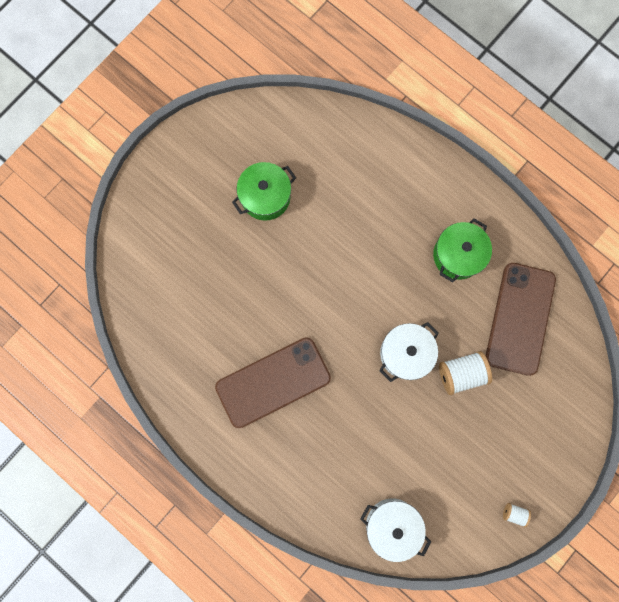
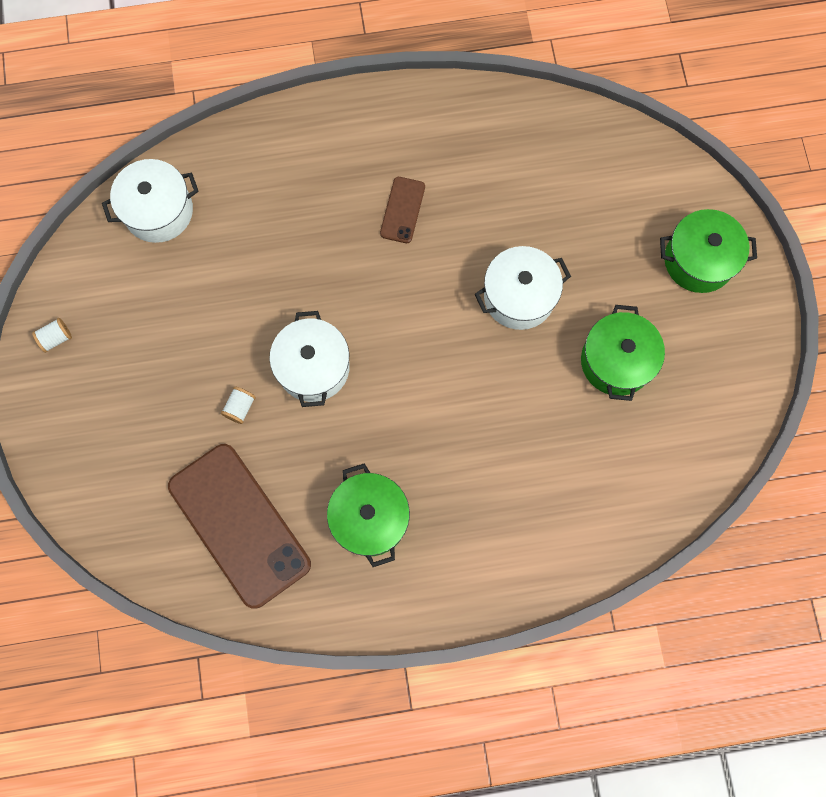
camera: 130 degrees right, 5 degrees down
(170, 197) = (698, 260): none -> green pot
(271, 276) = (519, 296): none -> white pot
(273, 382) = (402, 210): brown phone -> brown phone, size x0.46
(461, 373) = (240, 407): white spool -> white spool, size x0.51

